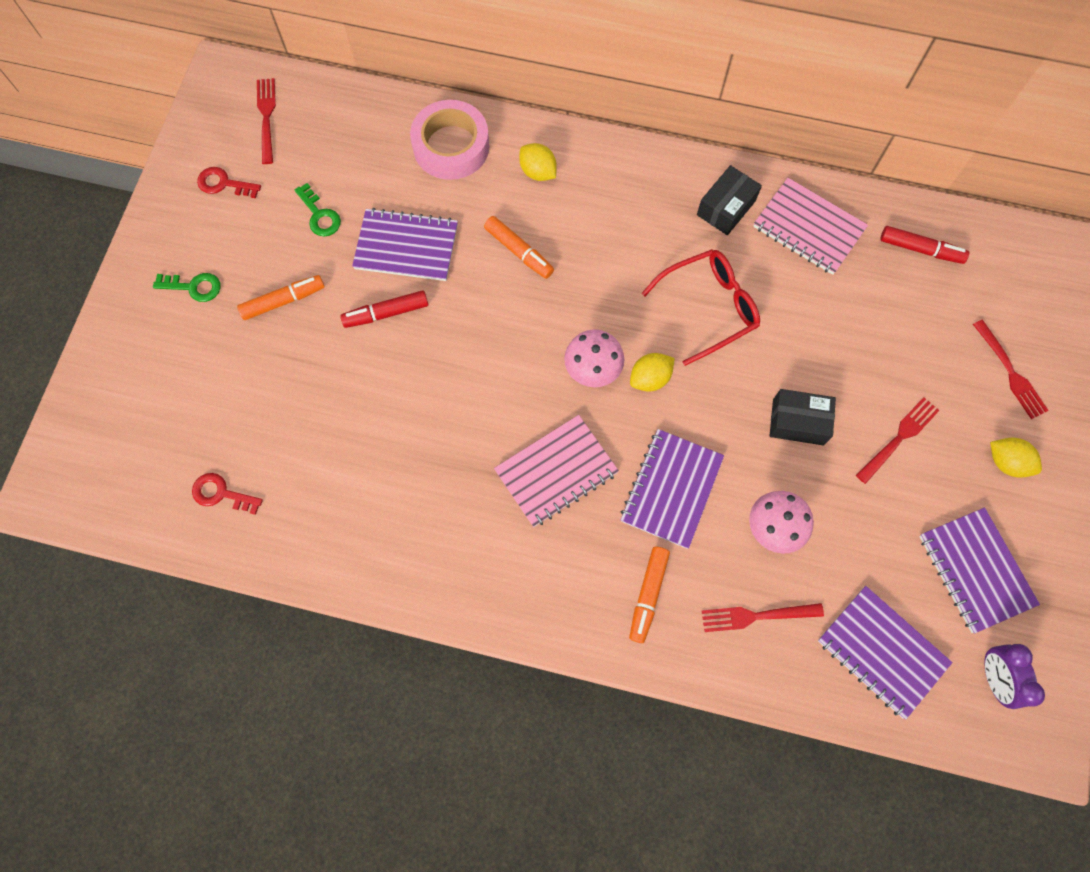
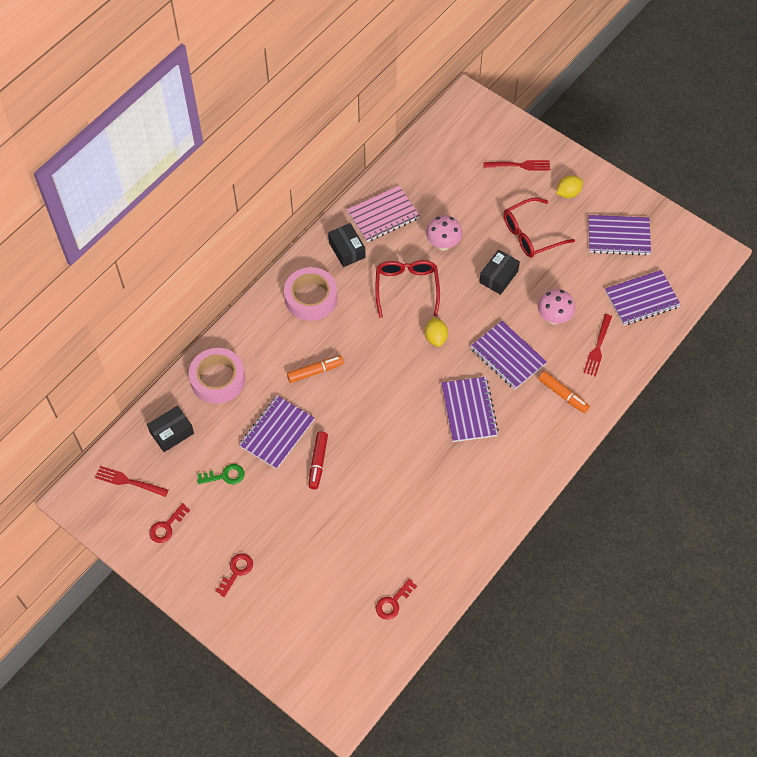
camera: 65 degrees left, 10 degrees down
(194, 287) = (236, 571): green key -> red key
(283, 301) = (277, 520): orange marker -> none
(352, 131) = (172, 433): none -> black box
(538, 172) = (265, 338): yellow lemon -> none
(556, 472) = (469, 410): pink notebook -> purple notebook
(592, 372) = (416, 365): pink mushroom -> pink mushroom (443, 244)
(627, 198) = (311, 298): none -> pink tape
(899, 438) = (531, 234): red fork -> red glasses
(920, 249) = (426, 169): red marker -> none
(993, 678) = (676, 257): purple clock -> none

